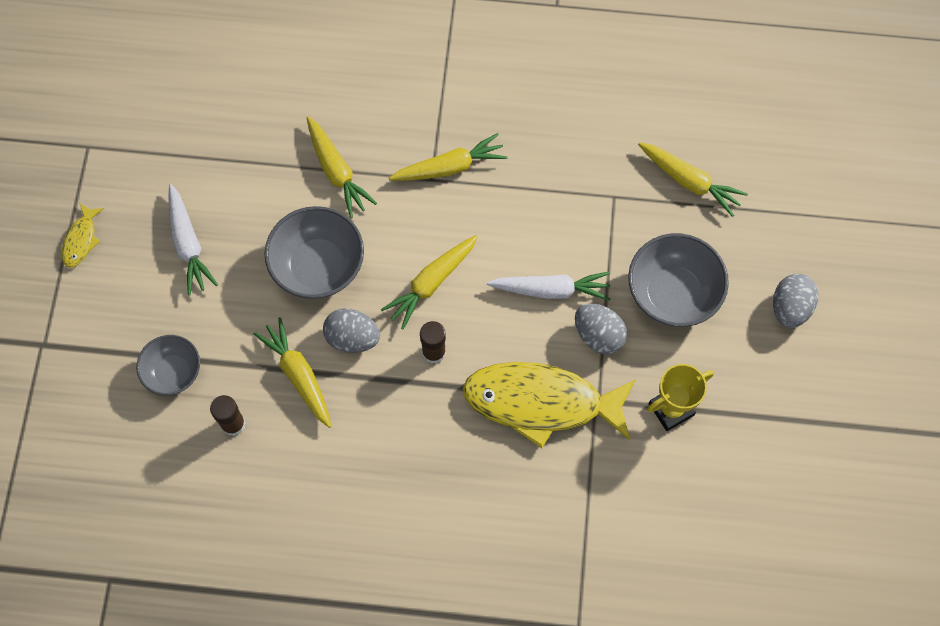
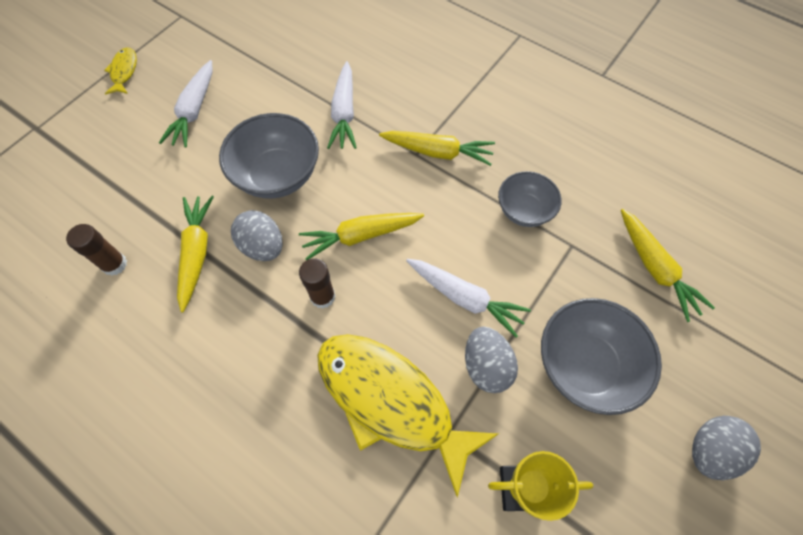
camera: 30 degrees right, 5 degrees down
(81, 240) = (124, 71): yellow fish -> yellow fish turned 135 degrees clockwise
(173, 372) = (105, 197): grey bowl -> grey bowl (524, 210)
(337, 171) = (344, 113): yellow carrot -> white carrot

